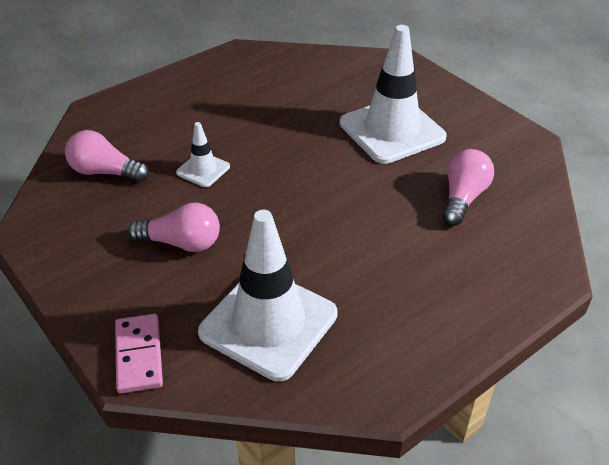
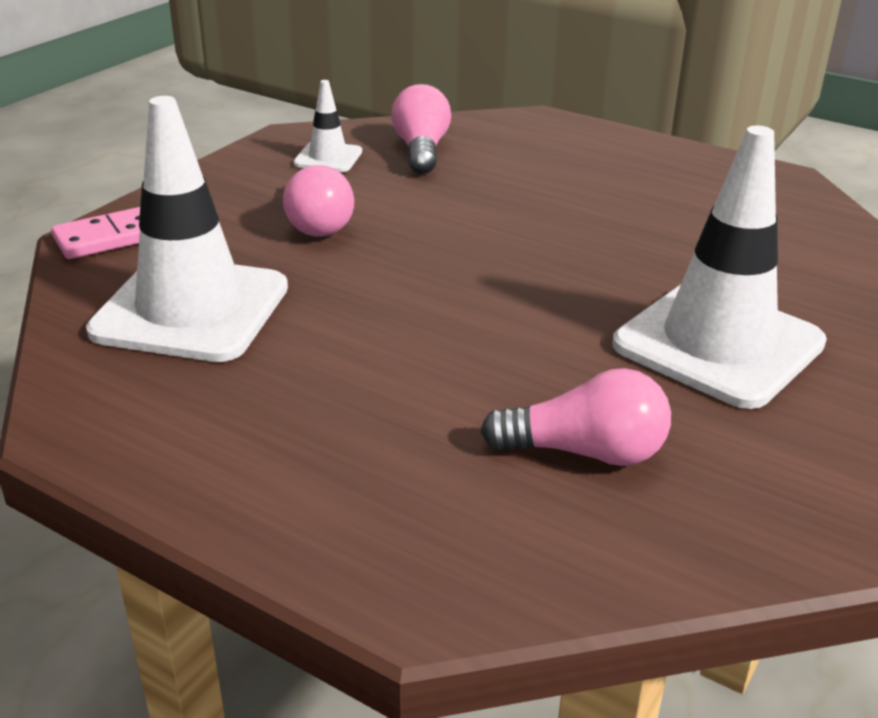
camera: 70 degrees right, 10 degrees down
(203, 170) = (473, 206): white traffic cone -> white traffic cone (328, 158)

